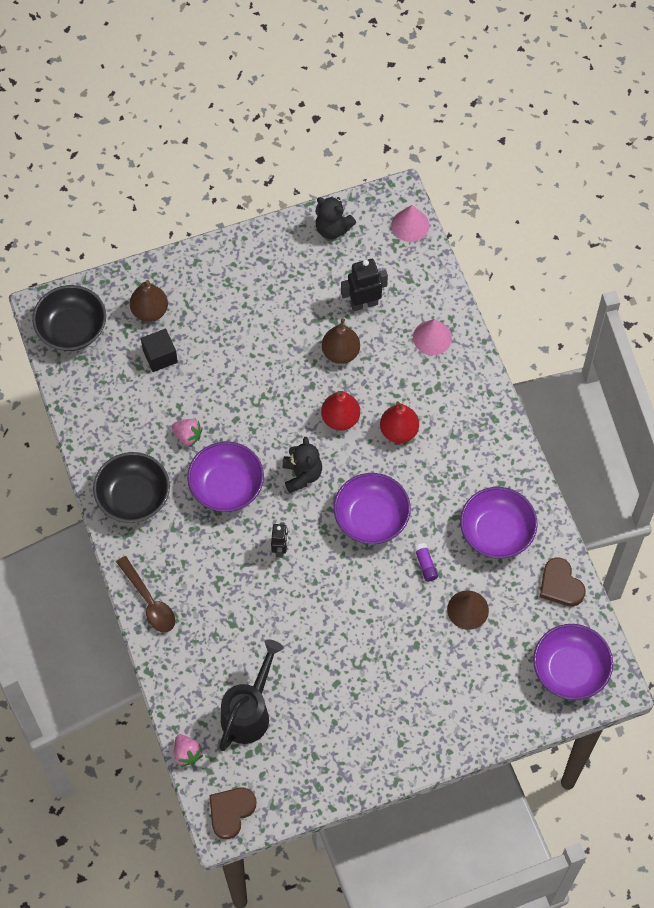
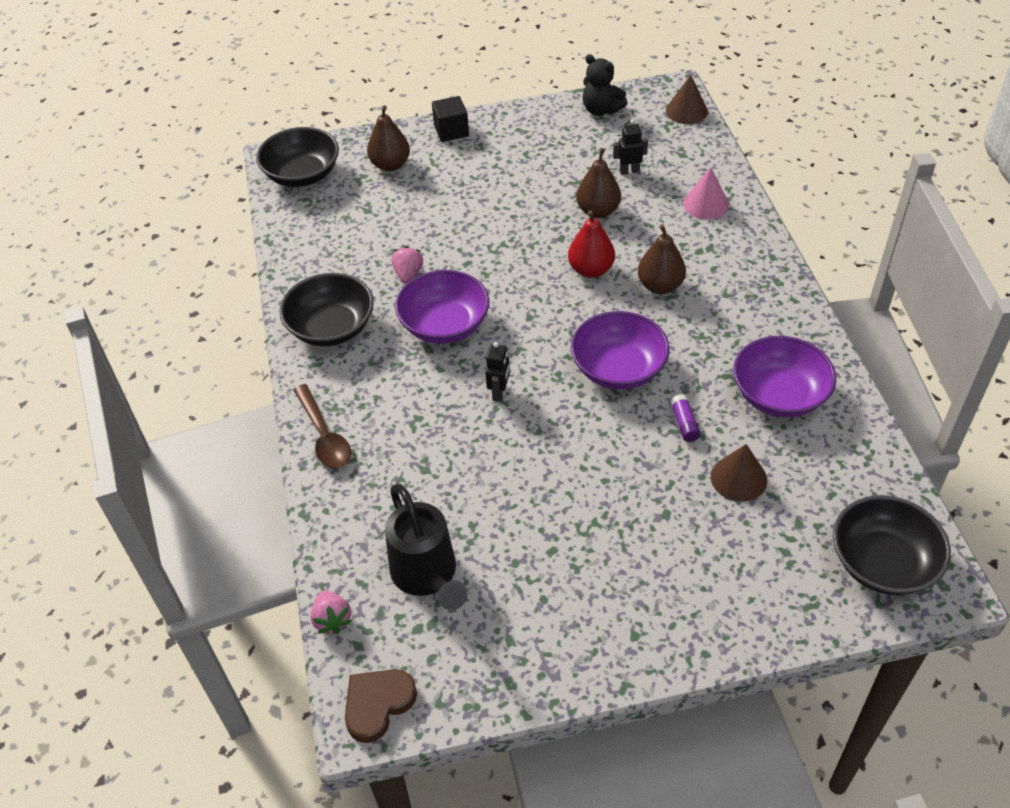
camera: 10 degrees right, 15 degrees down
(160, 356) = (392, 203): black cube -> black cube (451, 131)
(187, 436) = (408, 274): pink strawberry -> pink strawberry turned 120 degrees counterclockwise
(249, 712) = (427, 576): black watering can -> black watering can turned 120 degrees clockwise
(302, 475) = (537, 320): black teddy bear -> none
(364, 303) = (629, 171): black robot -> black robot, size x0.64
(399, 431) = (660, 286): red pear -> brown pear
(410, 225) = (686, 111): pink cone -> brown cone
(560, 585) = (865, 460): brown heart -> none
(570, 669) = (882, 562): purple bowl -> black bowl

